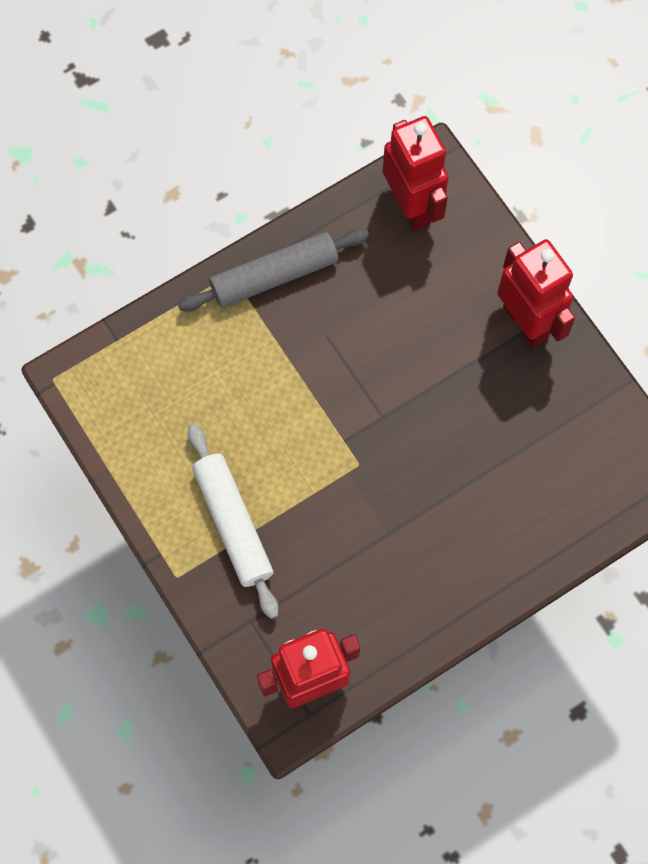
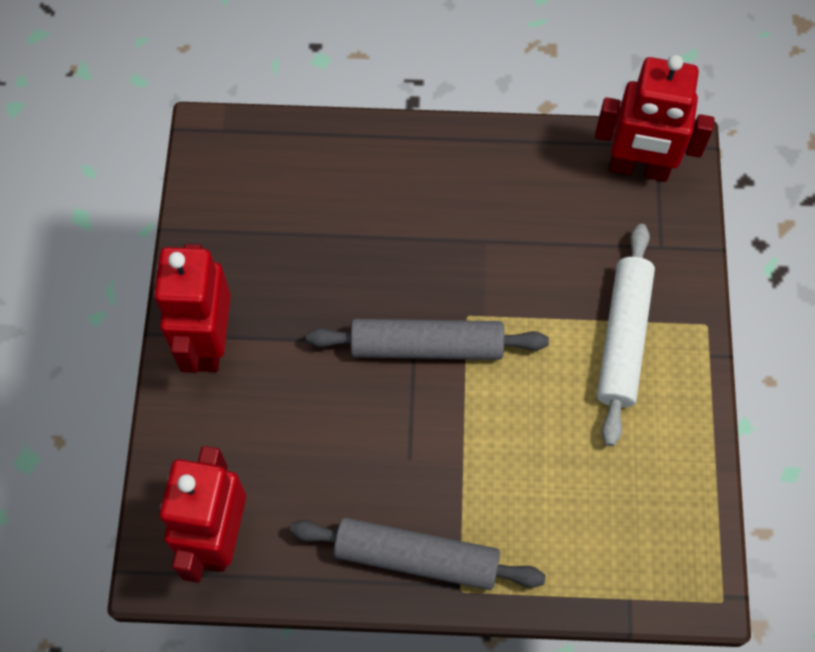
camera: 145 degrees left, 5 degrees down
(371, 421) = (426, 346): none -> grey rolling pin

